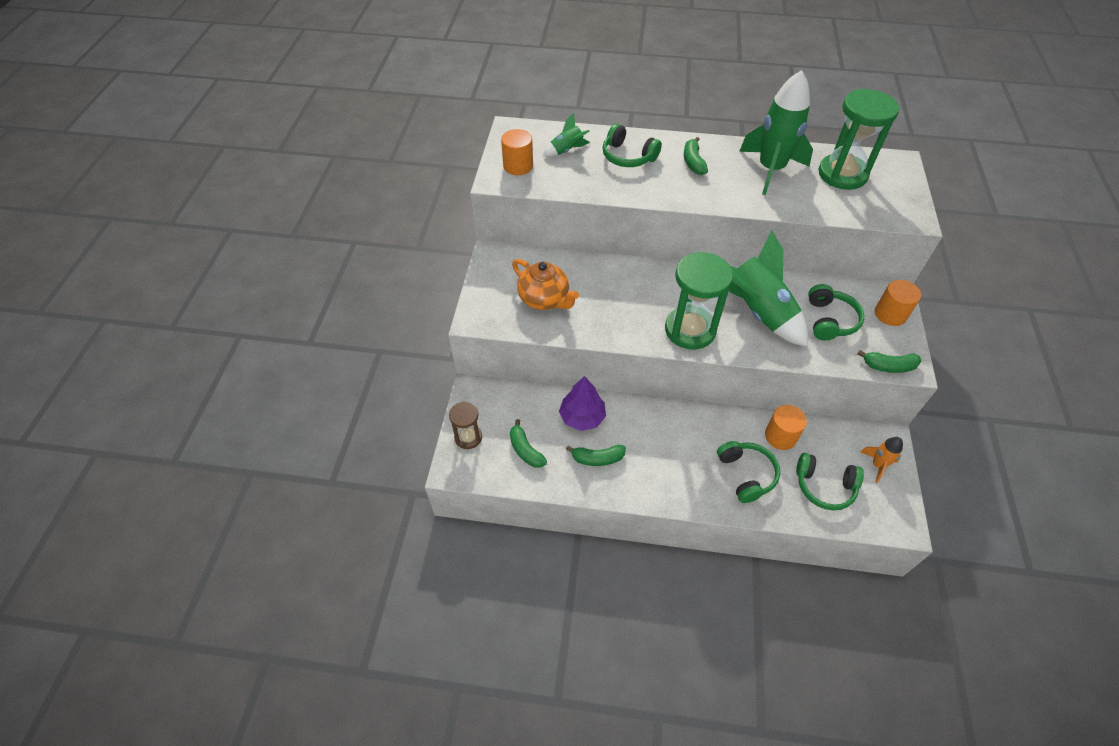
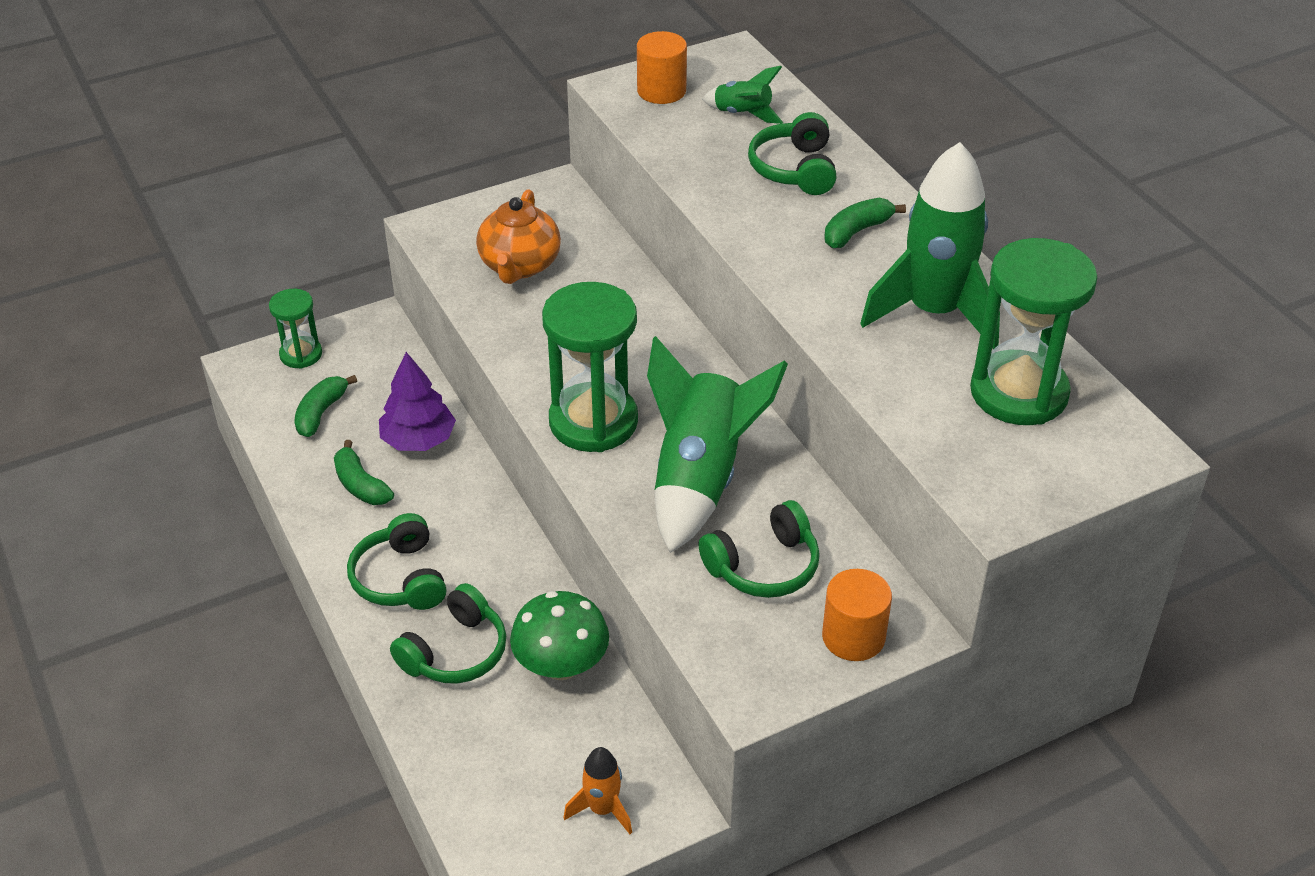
camera: 55 degrees right, 10 degrees down
(468, 437) = (301, 354): brown hourglass -> green hourglass
(780, 436) = (561, 665): orange cylinder -> green mushroom
(824, 486) = (505, 754): green headphones -> green headphones (400, 578)
(888, 366) = (725, 670): green banana -> none

